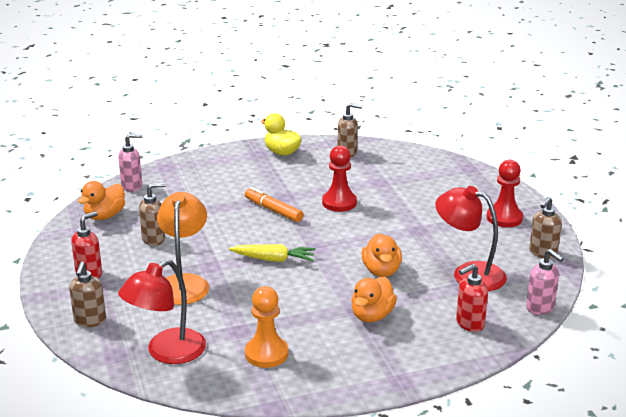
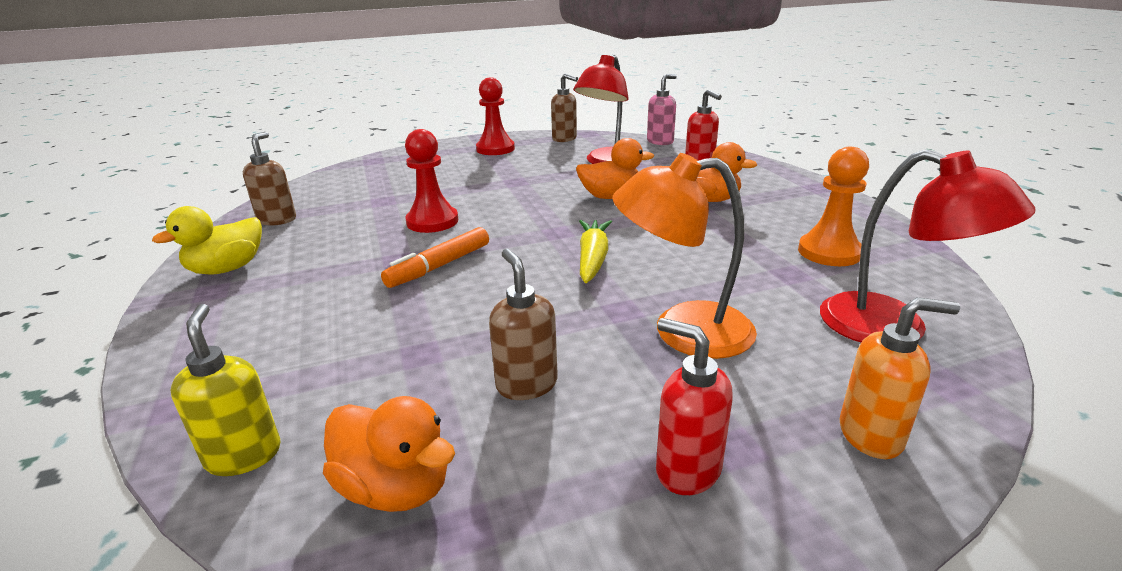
camera: 90 degrees left, 0 degrees up
(90, 321) = (871, 435): brown soap dispenser -> orange soap dispenser
(132, 186) = (244, 455): pink soap dispenser -> yellow soap dispenser

